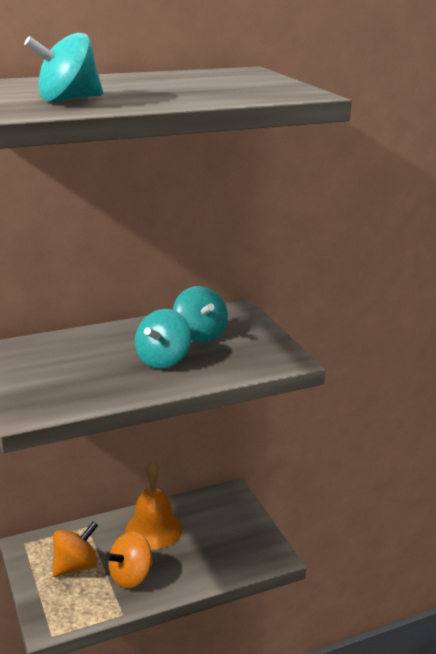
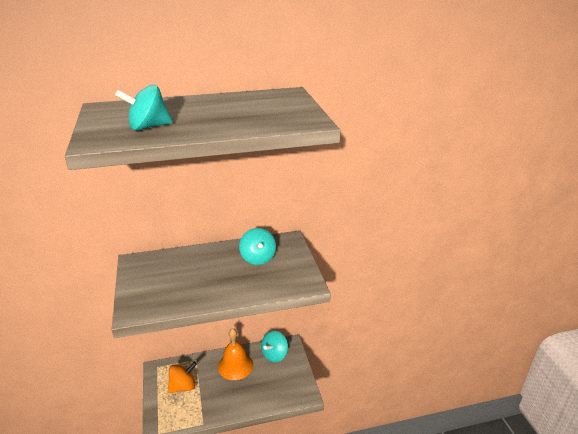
camera: 10 degrees right, 5 degrees up
(131, 576) = (214, 397): orange spinning top -> none
(163, 360) = (228, 277): turquoise spinning top -> turquoise spinning top (274, 355)

